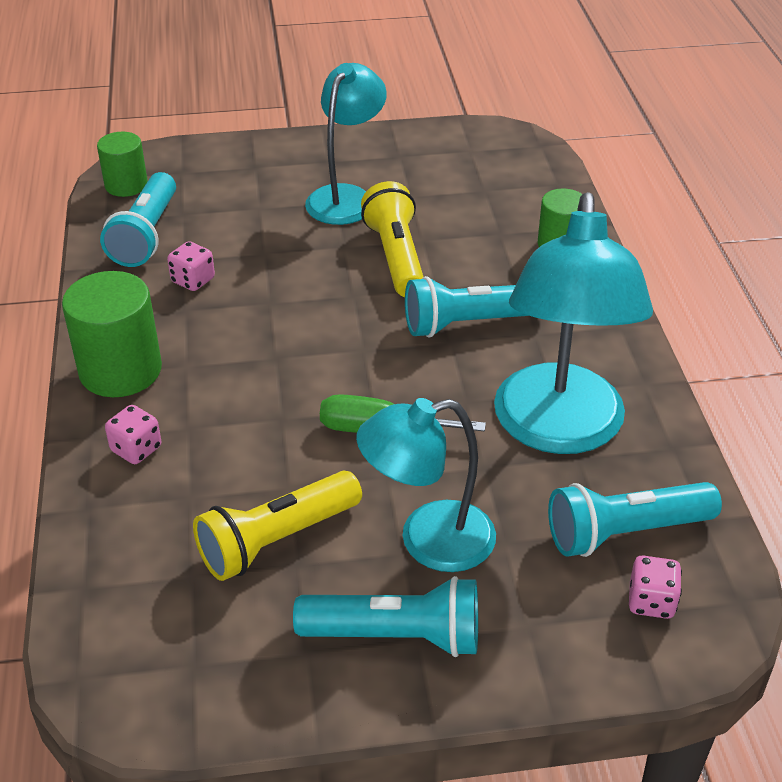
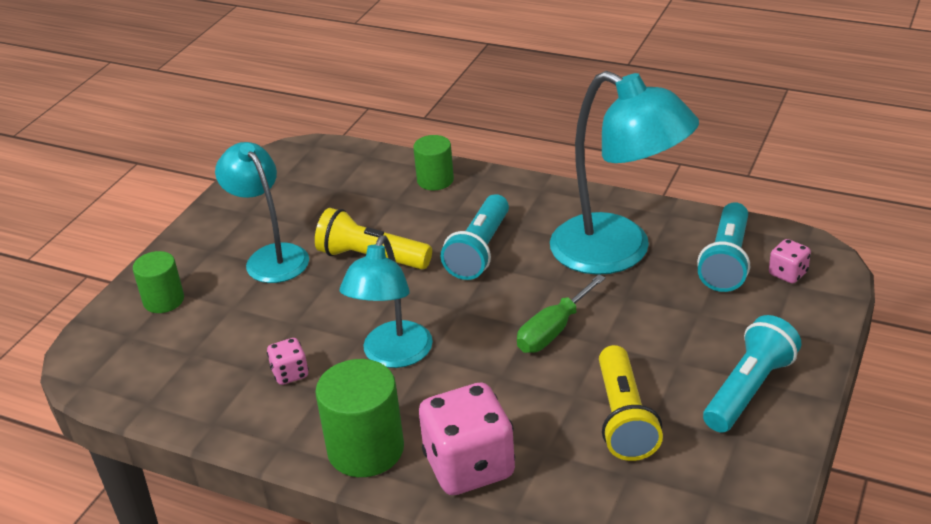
camera: 55 degrees left, 5 degrees down
(126, 185) = (110, 375): green cylinder -> green cylinder (164, 300)
(136, 449) = (469, 466): pink dice -> pink dice, size x2.12
(146, 235) = (199, 383): turquoise flashlight -> none
(428, 541) = (676, 346): turquoise lamp -> turquoise lamp (393, 355)

